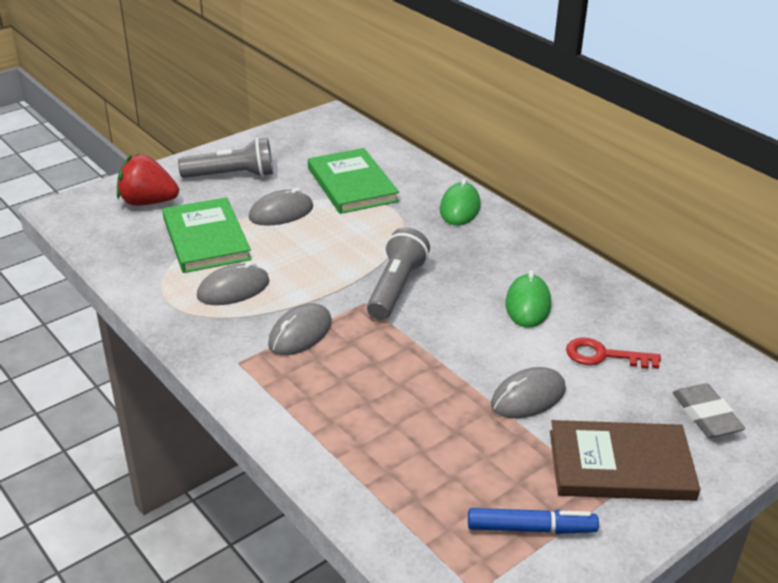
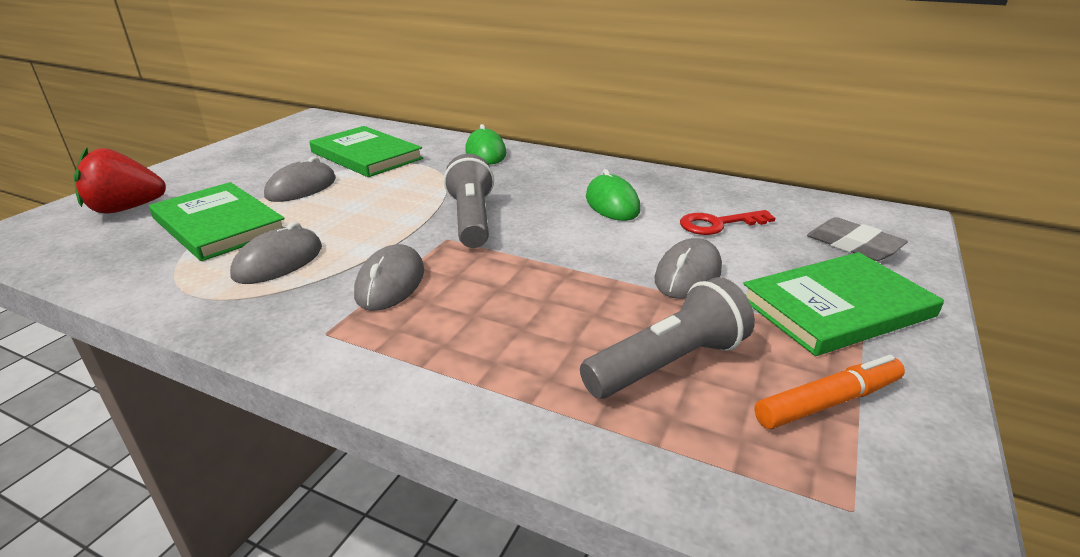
camera: 25 degrees left, 5 degrees down
(232, 175) = (226, 171): grey flashlight -> grey flashlight (668, 363)
(530, 528) = (827, 402): blue marker -> orange marker
(620, 465) = (837, 307): brown book -> green book

